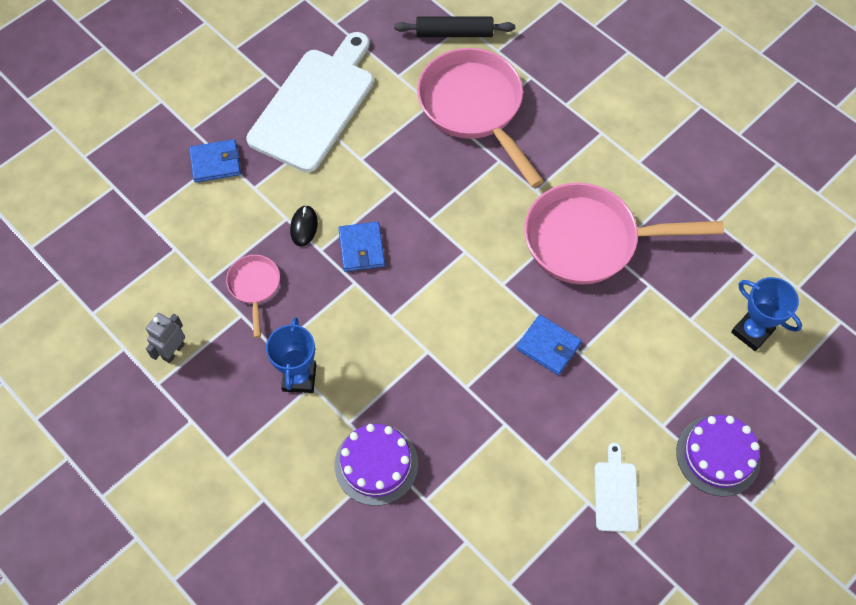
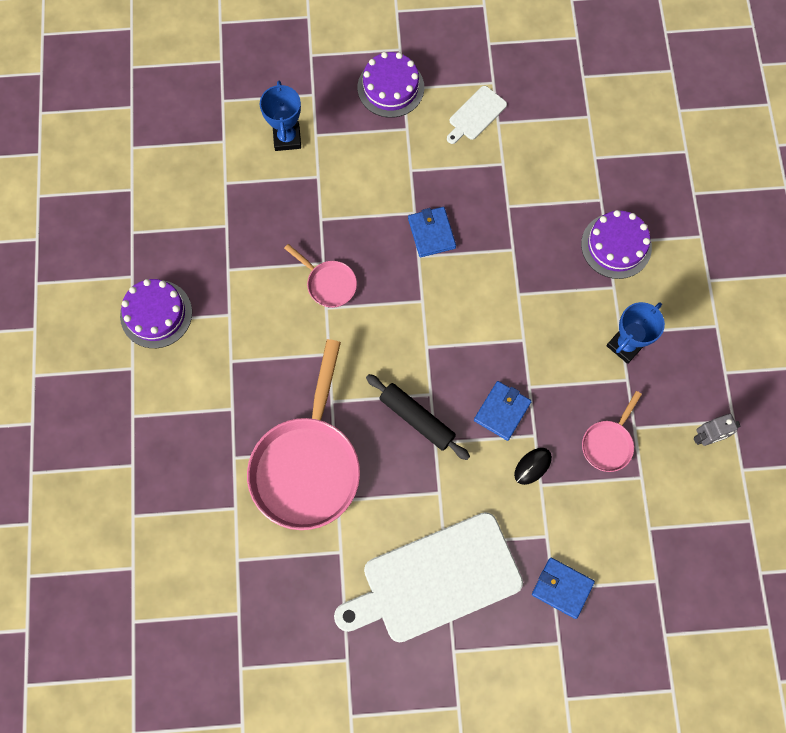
camera: 140 degrees left, 10 degrees up
(454, 33) = (254, 557): black rolling pin -> black rolling pin (417, 419)
(589, 240) = (328, 283): pink pan -> pink pan, size x0.47
(691, 123) = (156, 314): none -> purple cake

